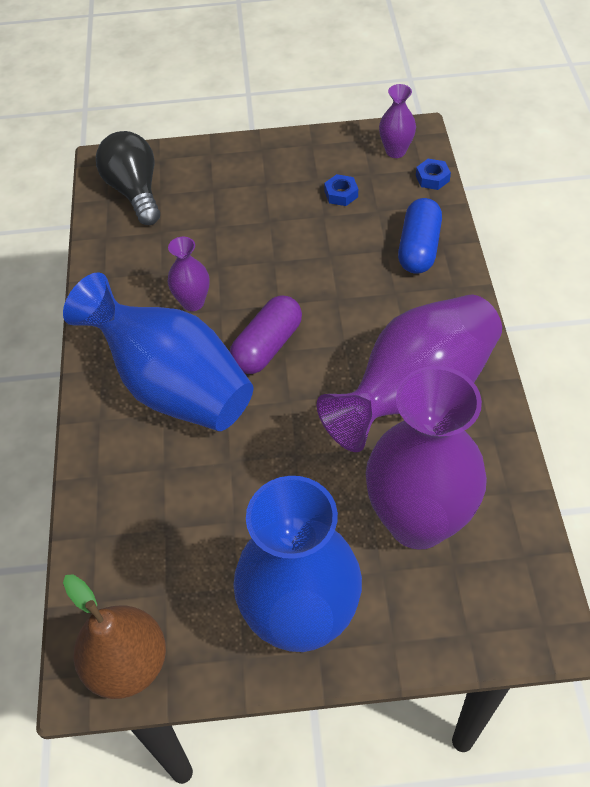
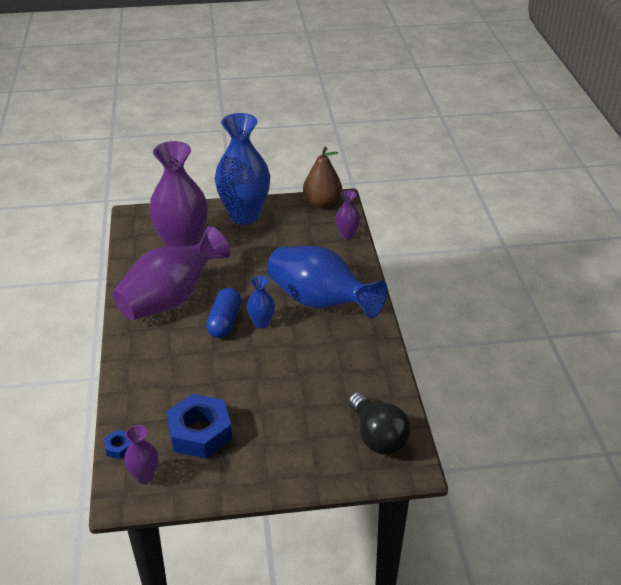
camera: 175 degrees right, 15 degrees down
(193, 302) = (314, 349): purple vase -> purple vase (347, 234)
(267, 346) = (261, 323): purple capsule -> blue vase
(341, 194) = (200, 432): blue nut -> blue nut, size x2.29
(418, 248) = (146, 387): blue capsule -> blue capsule (225, 322)

